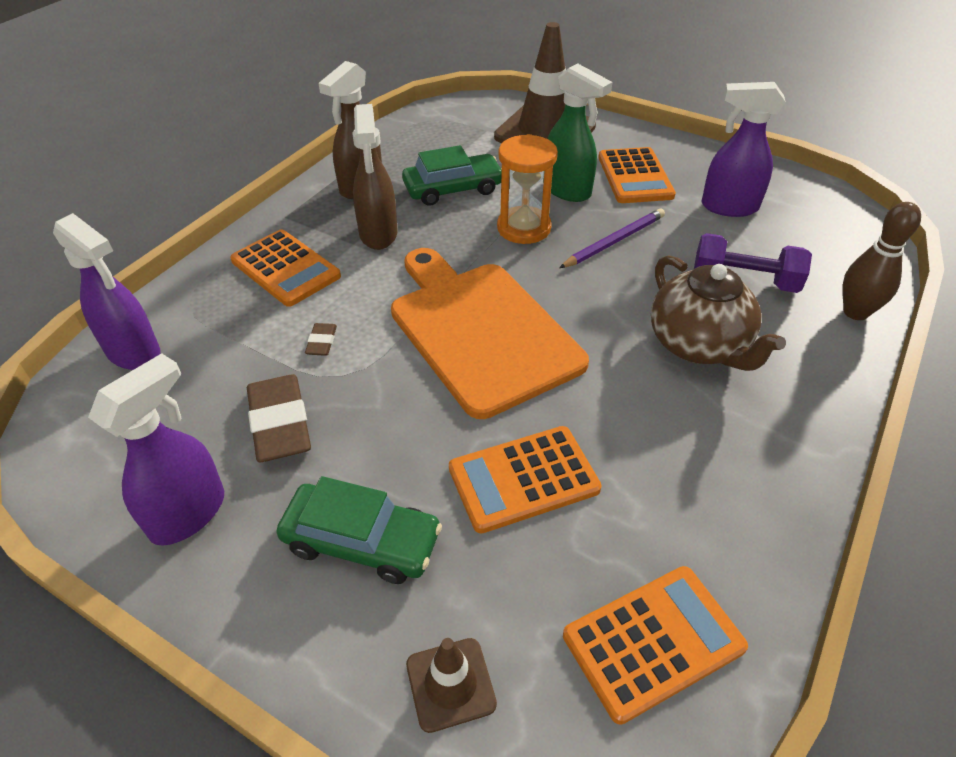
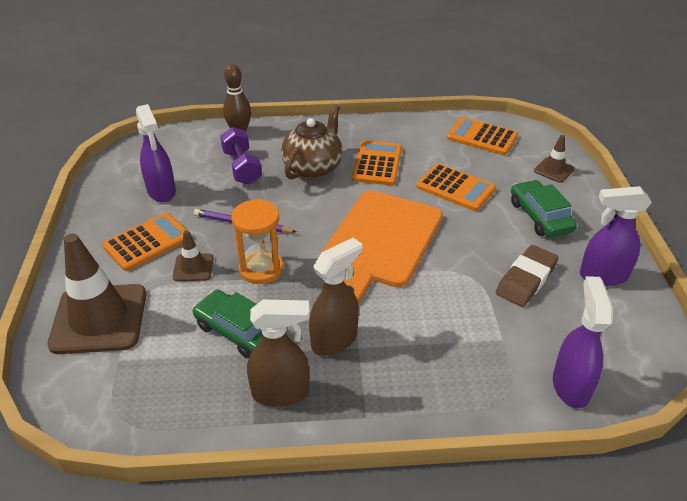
camera: 125 degrees left, 5 degrees down
(285, 269) = (421, 367): orange calculator -> orange calculator (377, 164)
(321, 342) = (460, 301): brown eraser -> none
(567, 190) = (193, 267): green spray bottle -> brown traffic cone

